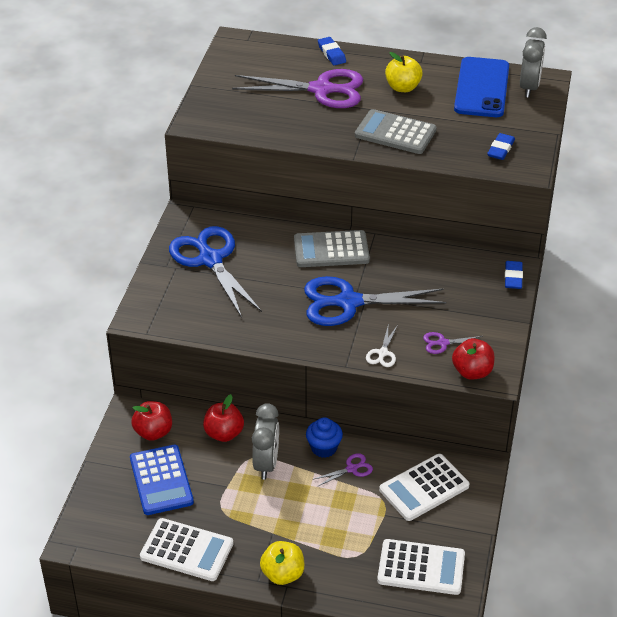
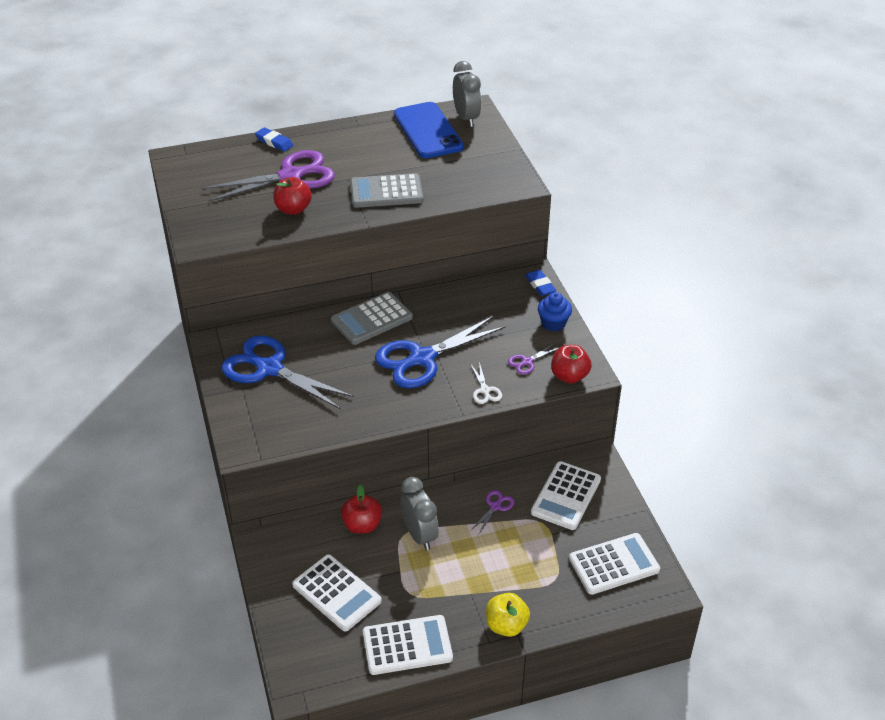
camera: 30 degrees left, 0 degrees up
(153, 432) = (296, 552): red apple -> red apple (293, 209)
(161, 480) = (336, 593): blue calculator -> white calculator
(324, 448) = (458, 499): blue cupcake -> blue cupcake (553, 323)
(403, 87) = (361, 151): yellow apple -> none
(500, 149) = (485, 176): blue eraser -> none

